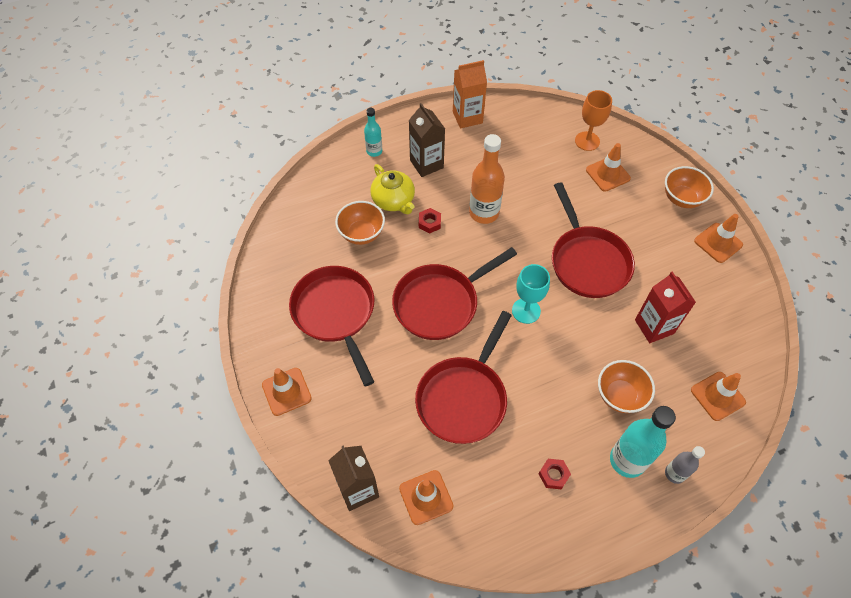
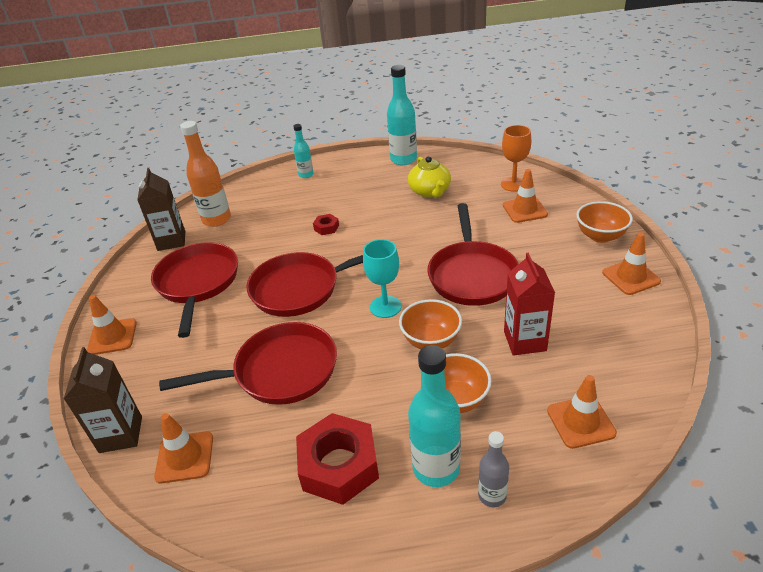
camera: 20 degrees right, 20 degrees down
(361, 234) = (259, 228): orange bowl -> orange bowl (431, 341)
(394, 200) = (303, 209): yellow teapot -> yellow teapot (430, 191)
(426, 164) = (348, 187): brown carton -> brown carton (171, 241)
(464, 398) = (279, 371): red pan -> red pan turned 150 degrees counterclockwise
(467, 117) = (403, 159): orange carton -> turquoise bottle
(484, 213) = (383, 226): orange bottle -> orange bottle (216, 219)
(553, 475) = (339, 465): red nut -> red nut, size x2.24

